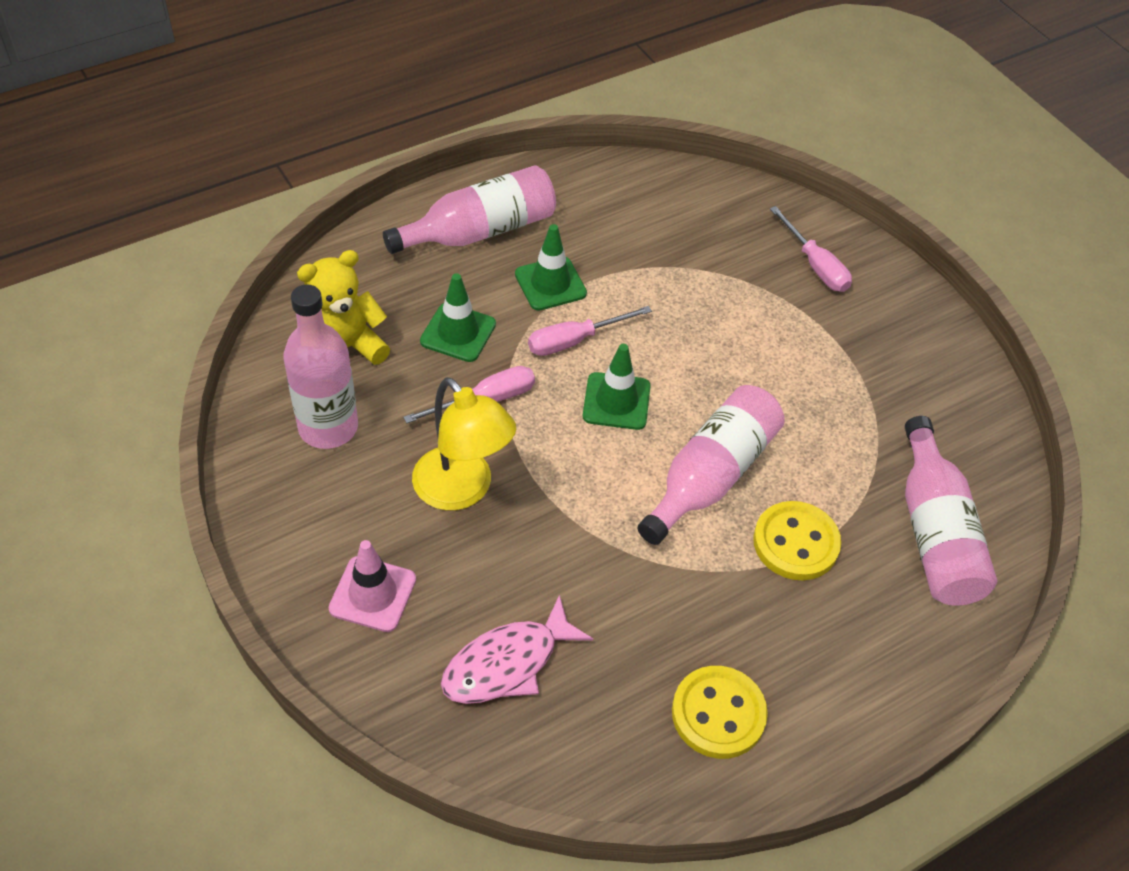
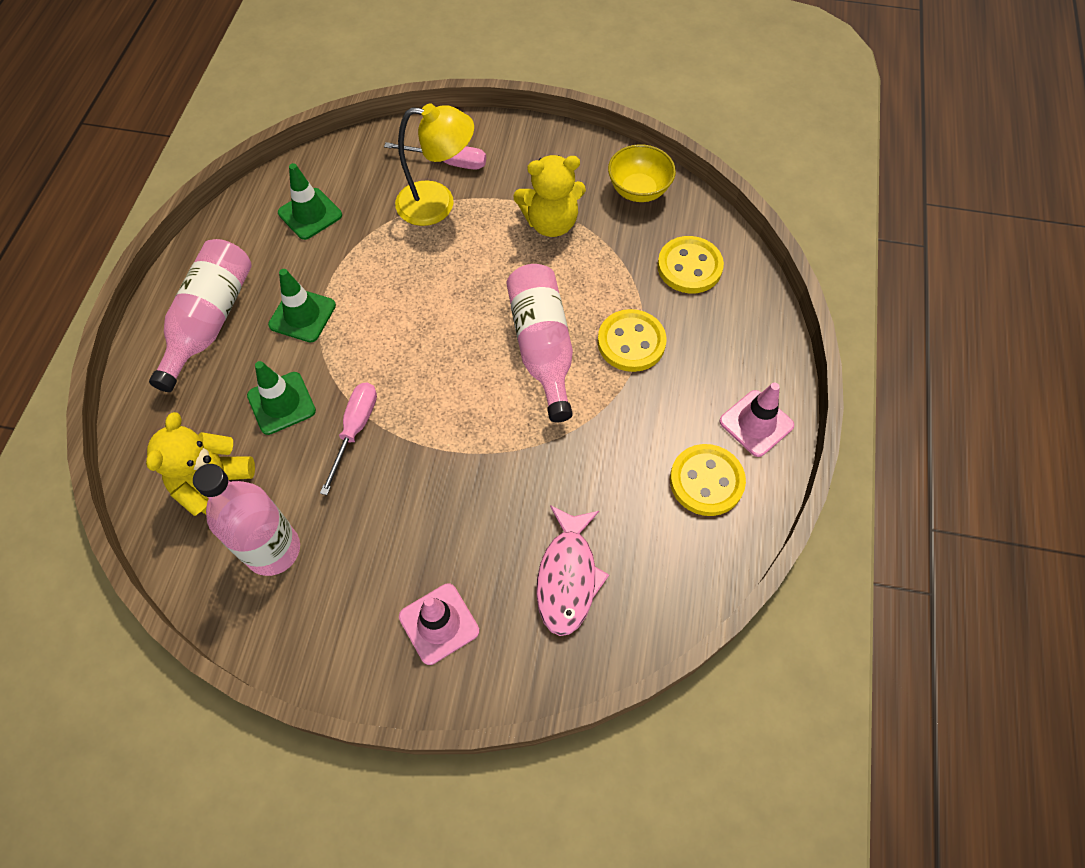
camera: 45 degrees left, 10 degrees up
(462, 490) = (412, 501): yellow lamp -> yellow lamp (438, 204)
(574, 341) = (363, 339): pink screwdriver -> none
(616, 401) = (435, 354): green traffic cone -> green traffic cone (310, 214)
(827, 715) = (756, 423): none -> pink traffic cone
(846, 386) = (551, 223): none -> yellow teddy bear
(935, 532) = (689, 267): pink bottle -> yellow button
(968, 428) = (638, 190): none -> yellow bowl

